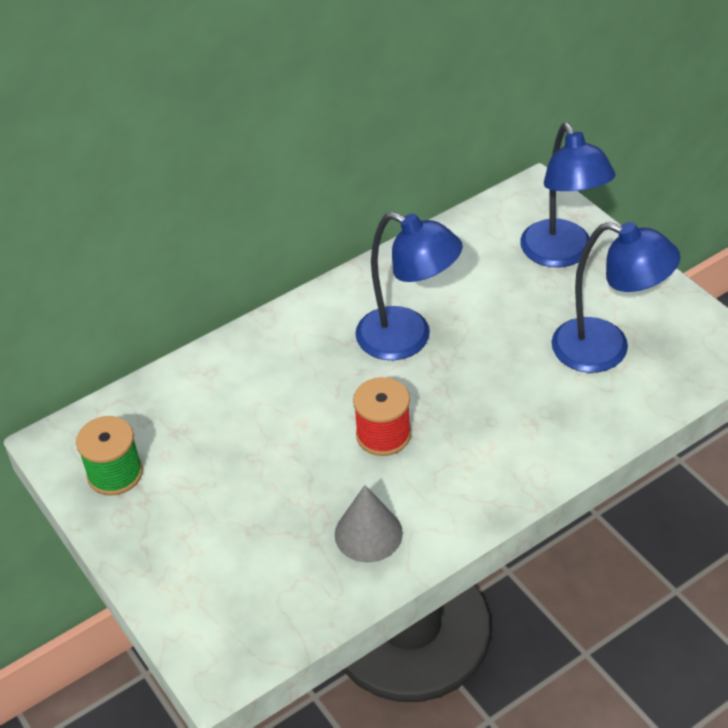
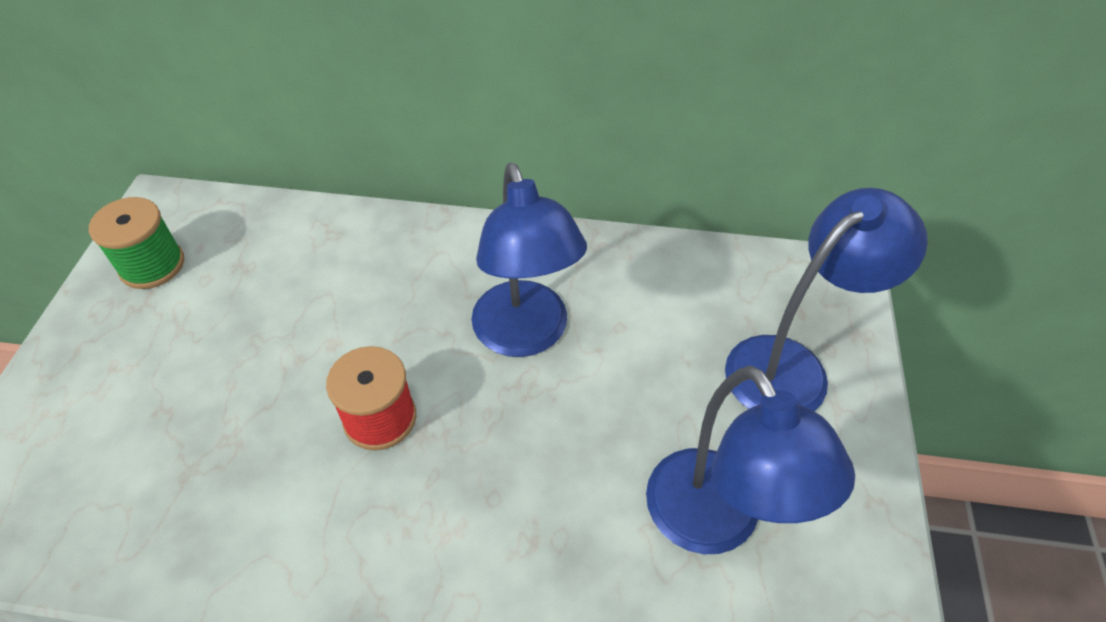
camera: 40 degrees right, 5 degrees up
(368, 533) = (231, 515): grey cone -> none
(562, 254) = (792, 366): blue lamp -> blue lamp turned 150 degrees counterclockwise

